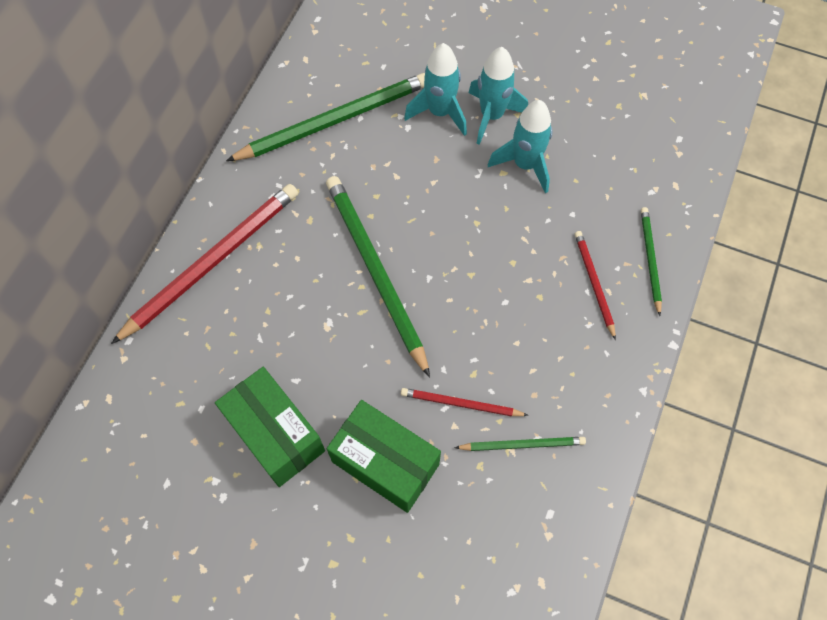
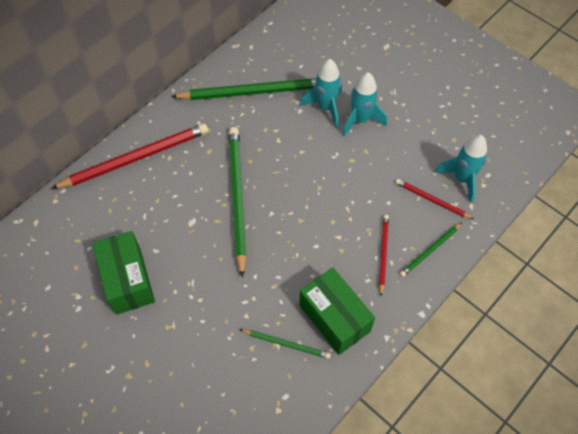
camera: 20 degrees right, 5 degrees down
(385, 463) = (190, 324): green box -> green box (334, 318)
(460, 404) = (256, 303): red pencil -> red pencil (432, 200)
(525, 165) = (369, 159): turquoise rocket -> turquoise rocket (462, 179)
(650, 259) = (430, 250): green pencil -> green pencil turned 150 degrees counterclockwise

